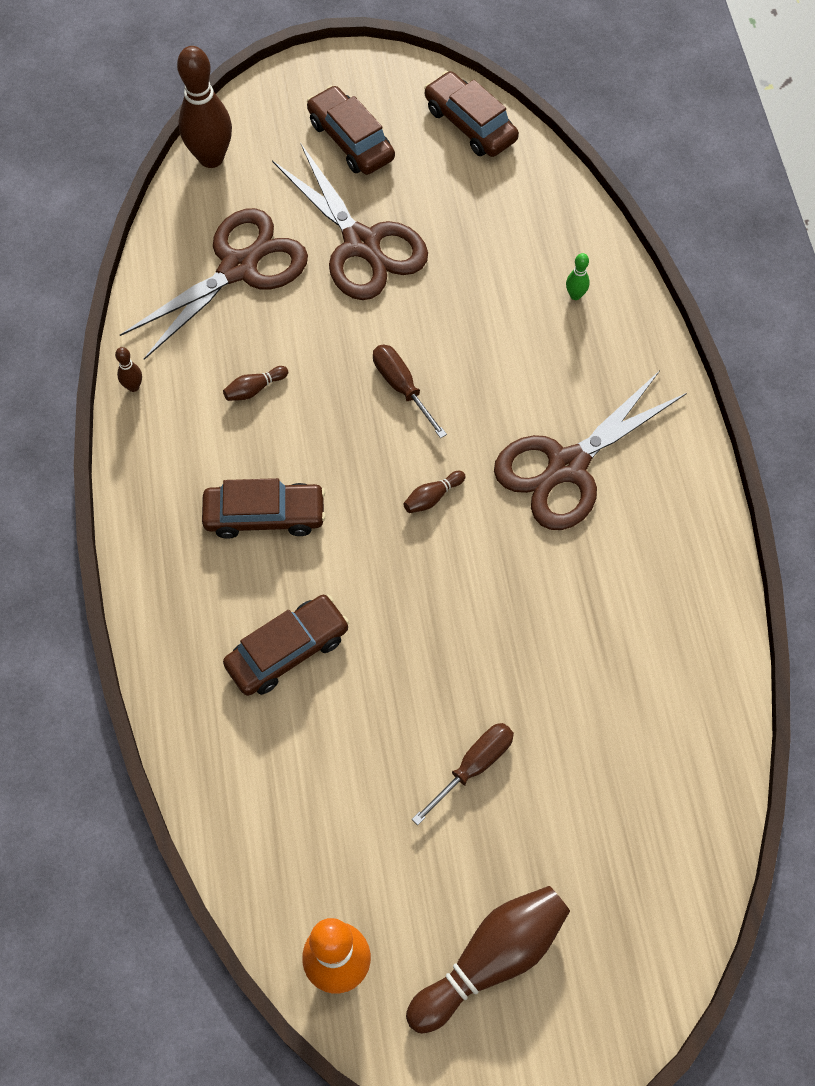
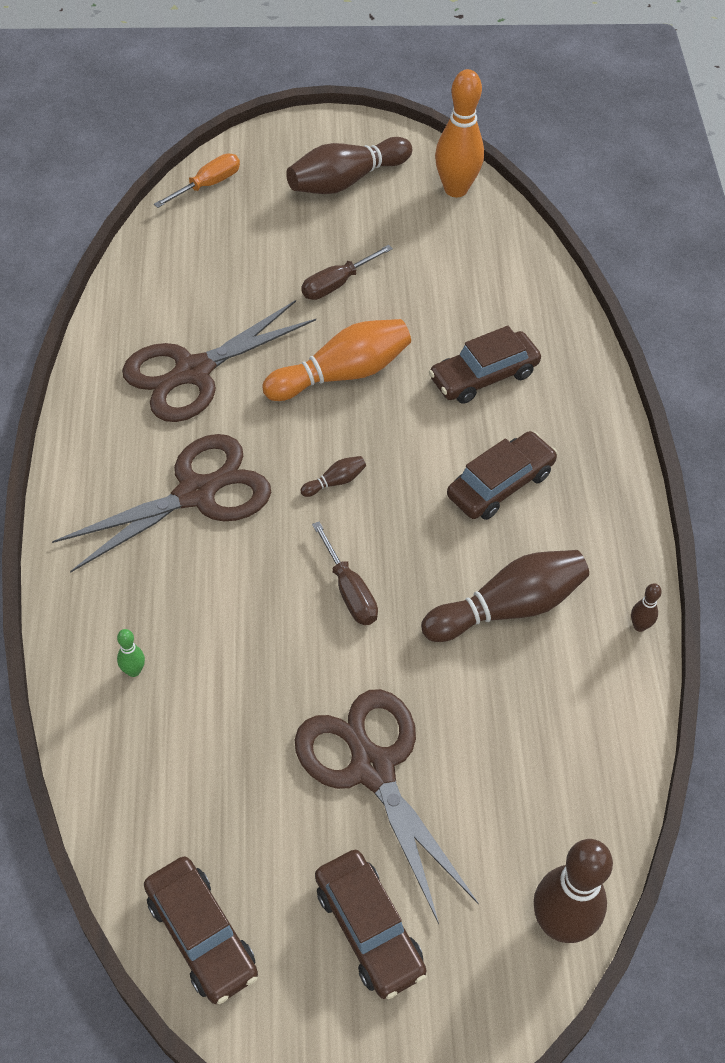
camera: 175 degrees left, 10 degrees down
(239, 268) = (523, 754): brown scissors -> brown scissors (193, 372)
(254, 389) = (507, 608): brown bowling pin -> brown bowling pin, size x2.32
(265, 515) = (500, 484): brown car -> brown car turned 135 degrees clockwise
(446, 631) = (341, 374): none -> orange bowling pin
(675, 922) = (208, 184): none -> orange screwdriver

